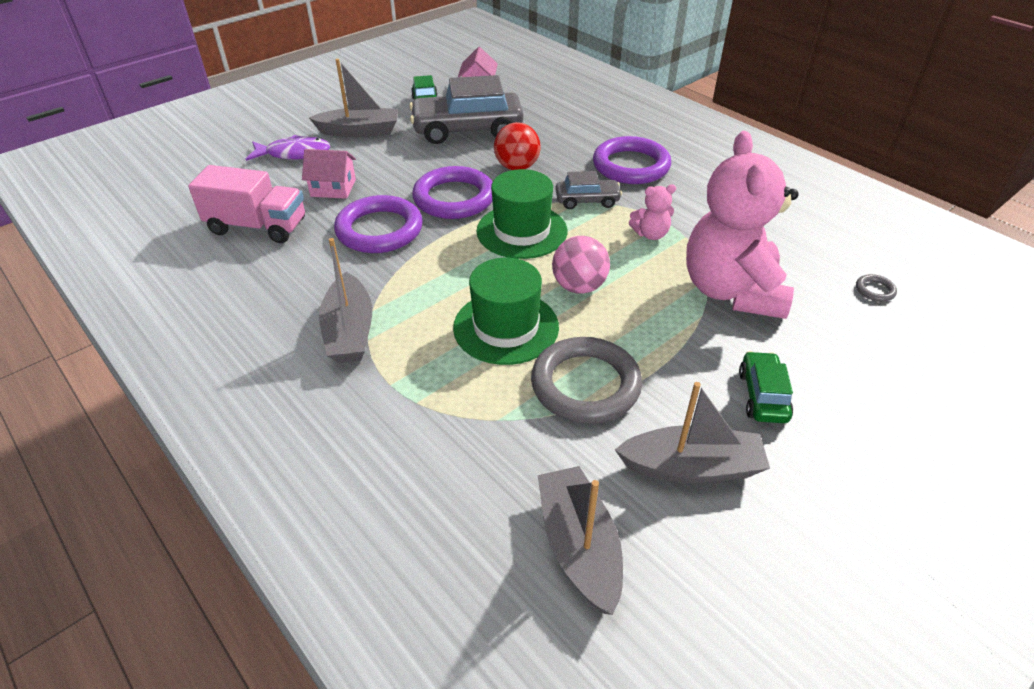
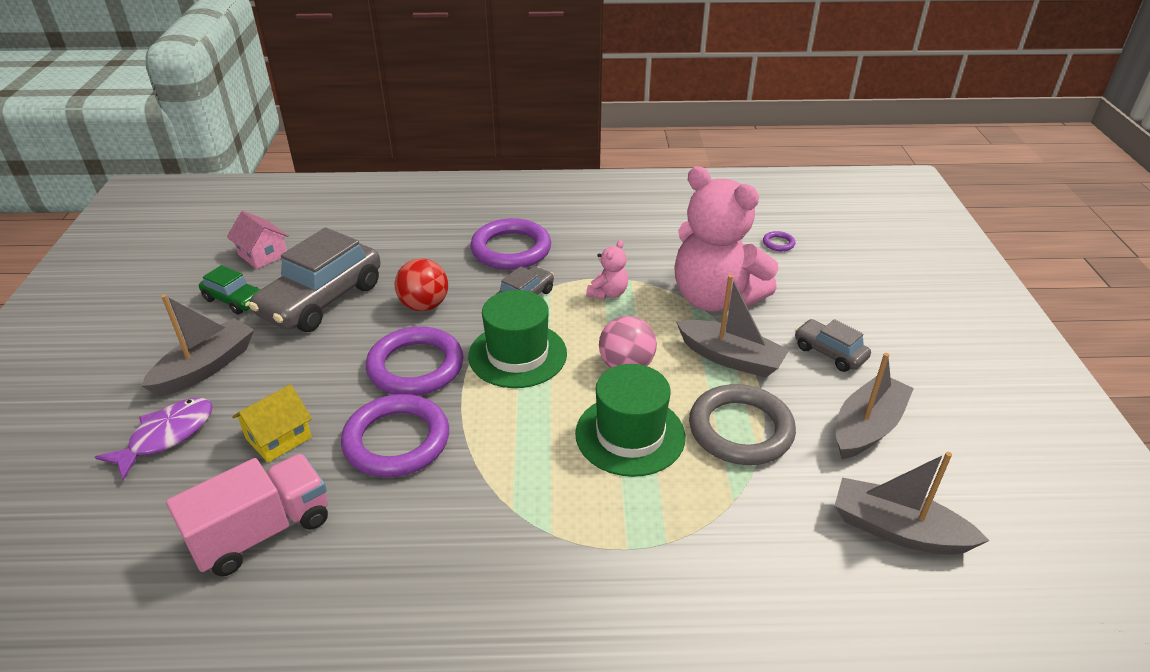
camera: 50 degrees left, 5 degrees down
(333, 188) = (278, 438): pink house -> yellow house
(349, 331) = (524, 540): grey boat -> grey boat (730, 358)
(762, 396) = (829, 353): green car -> grey car
(875, 290) = (778, 243): grey ring -> purple ring

